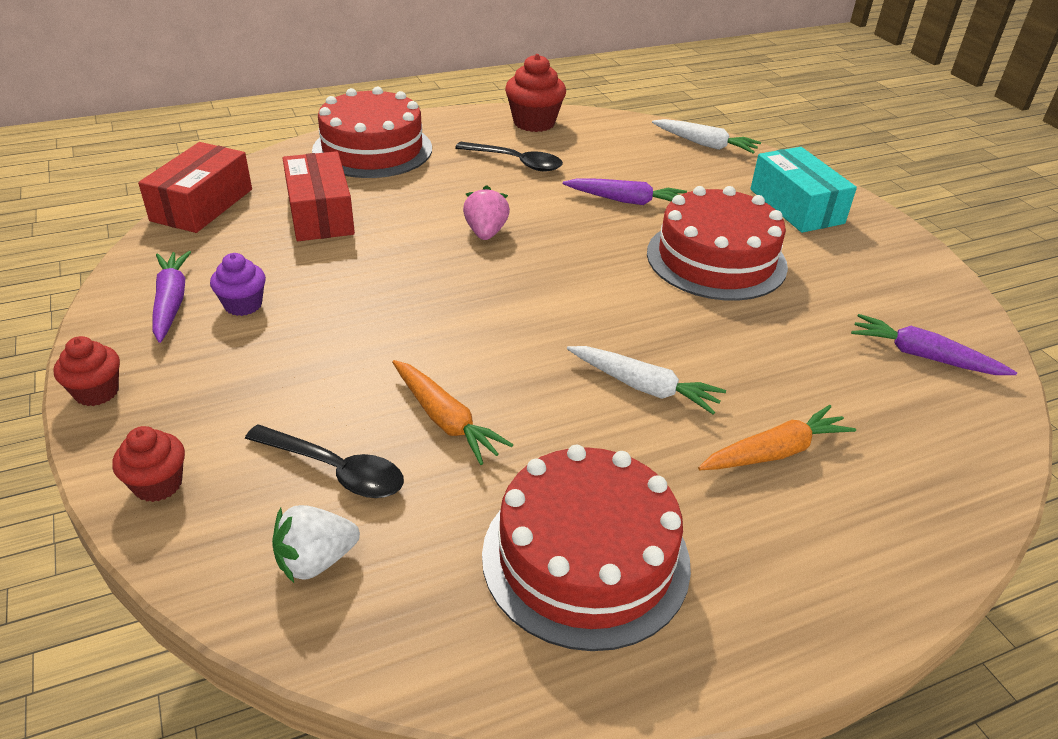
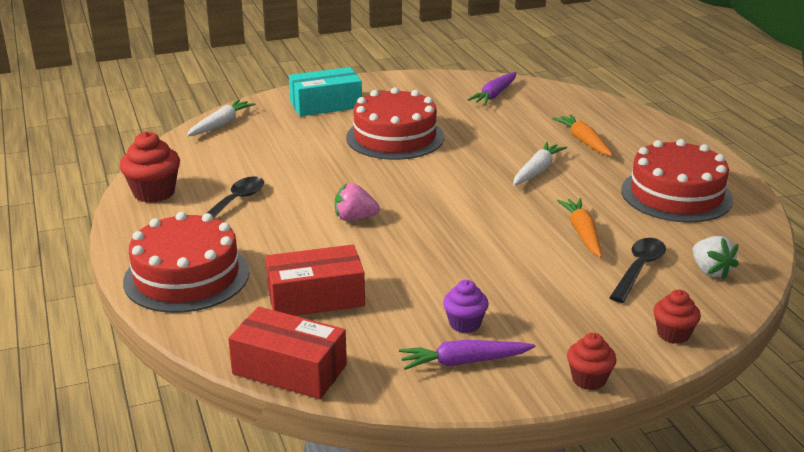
camera: 85 degrees left, 10 degrees down
(445, 419) = (582, 233): orange carrot -> orange carrot turned 60 degrees counterclockwise
(626, 201) = (310, 161): purple carrot -> none

